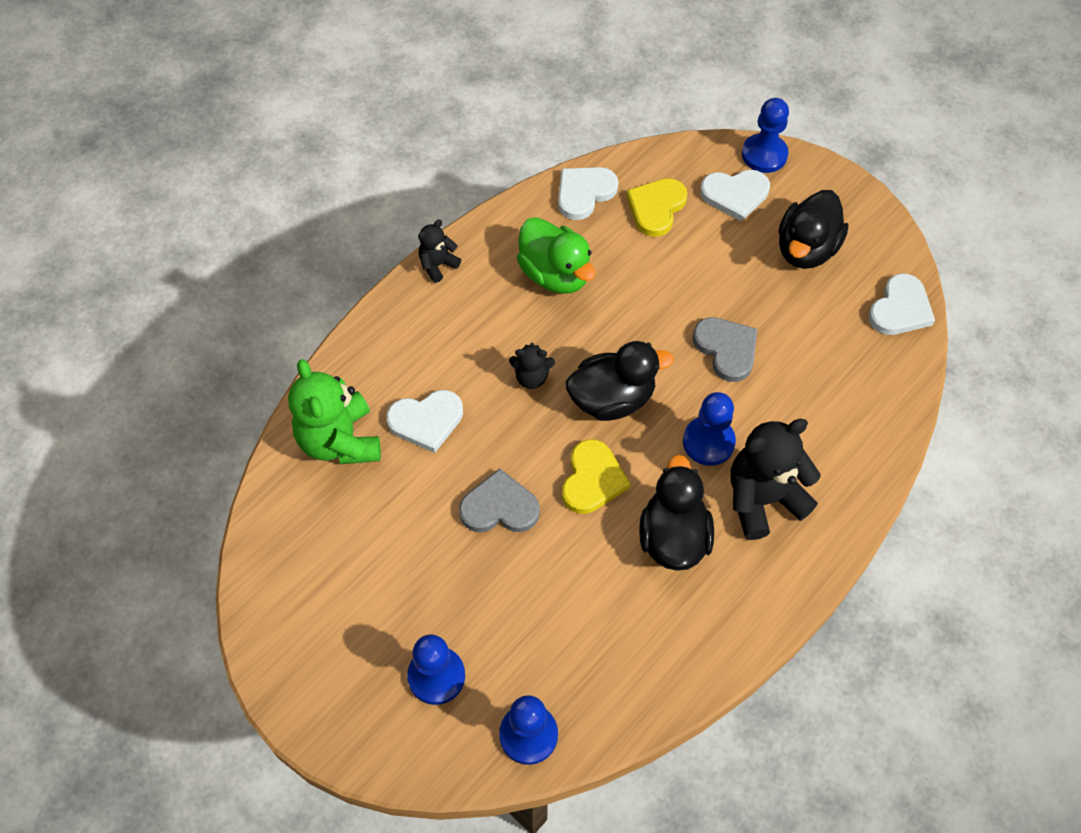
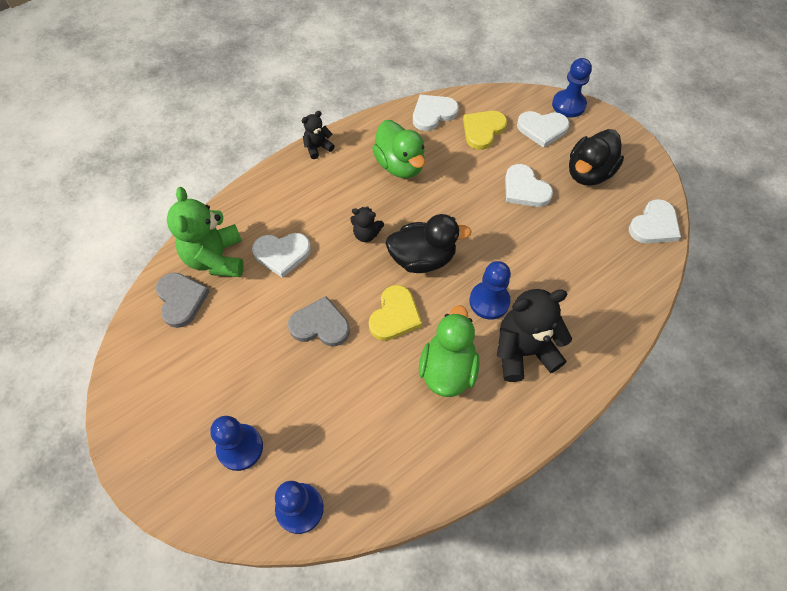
camera: 10 degrees right, 0 degrees up
(673, 537) = (448, 369): black duck -> green duck
(726, 349) = (516, 235): grey heart -> grey heart (181, 300)
(727, 283) = (525, 189): none -> white heart

